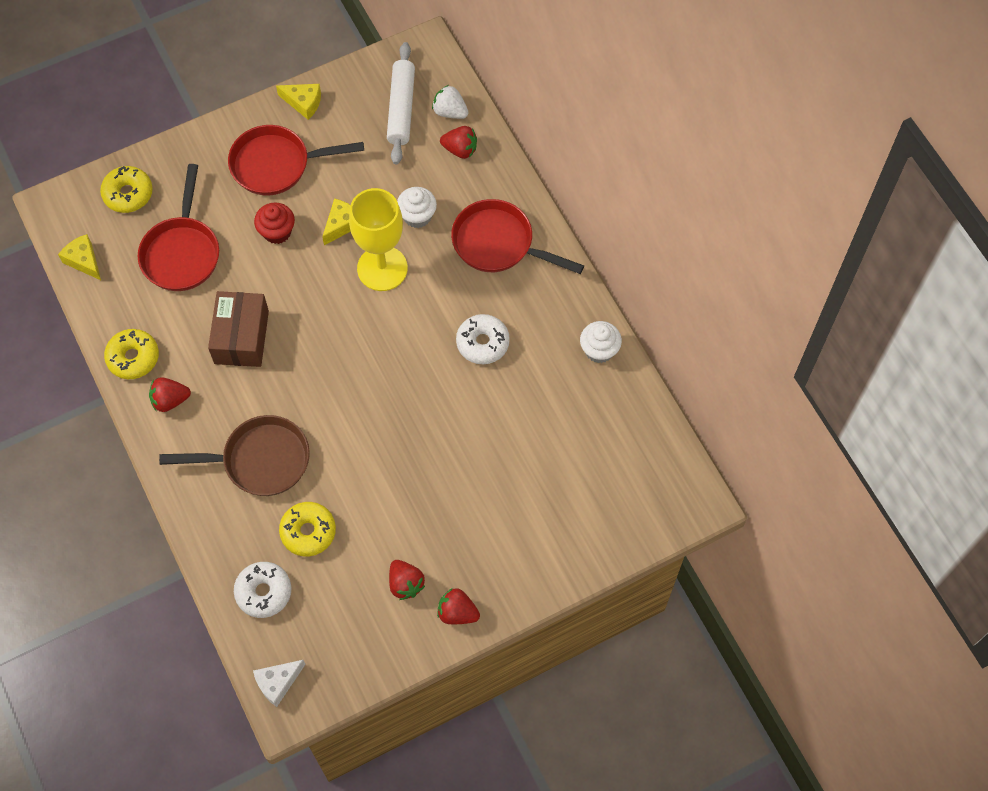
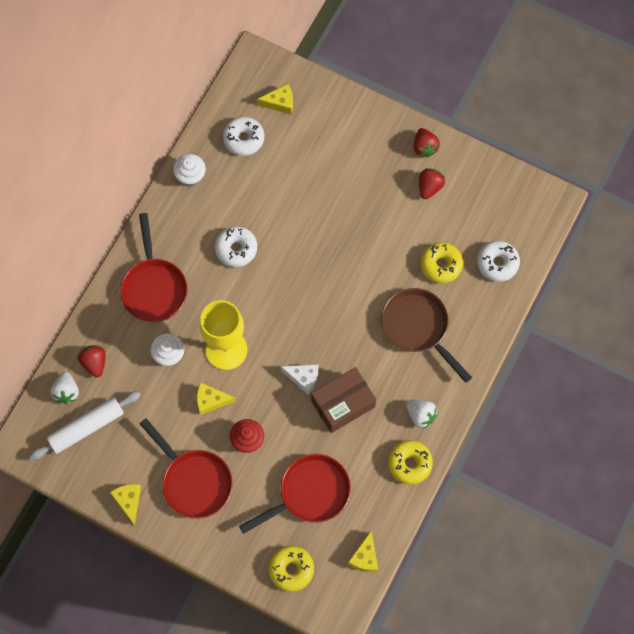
camera: 125 degrees left, 5 degrees up
(170, 400) = (420, 415): red strawberry -> white strawberry
(277, 683) = (542, 216): white cheese -> white cheese (303, 378)
(606, 429) = (244, 139): none -> white donut
(624, 494) = (280, 103): none -> yellow cheese

